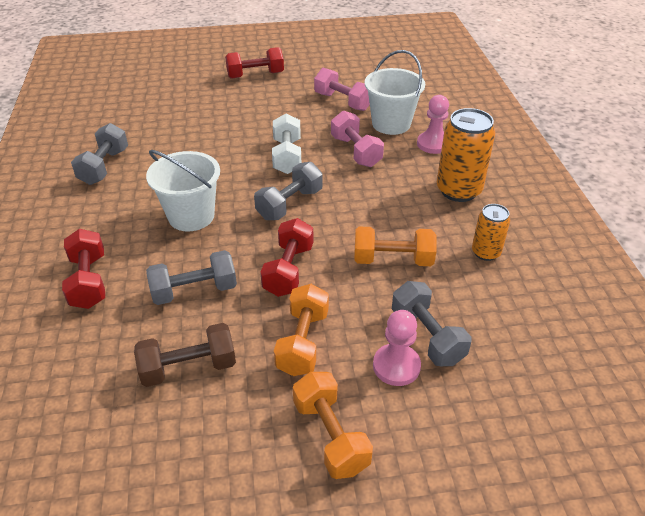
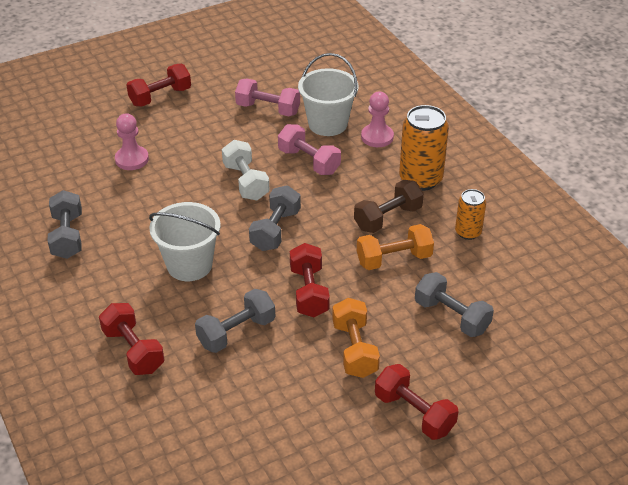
camera: 20 degrees left, 0 degrees up
(188, 367) = (272, 396): brown dumbbell -> brown dumbbell (388, 218)
(330, 436) = (414, 413): orange dumbbell -> red dumbbell
(396, 366) = (438, 347): pink pawn -> pink pawn (132, 159)

